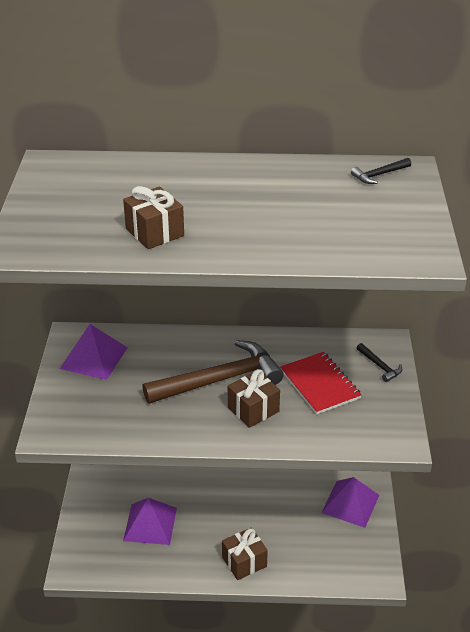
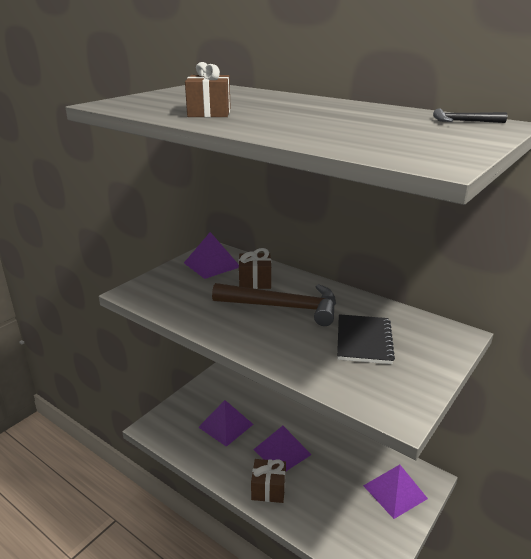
camera: 35 degrees right, 10 degrees down
(227, 520) = (282, 452): none -> purple pyramid
(253, 409) = (287, 335): brown gift -> brown gift (255, 281)
(320, 384) = (364, 340): red notebook -> black notebook
(380, 366) = (435, 349): black hammer -> none

